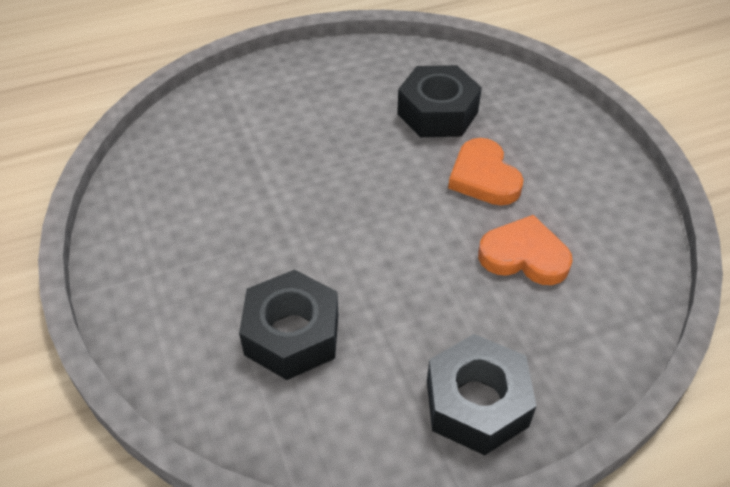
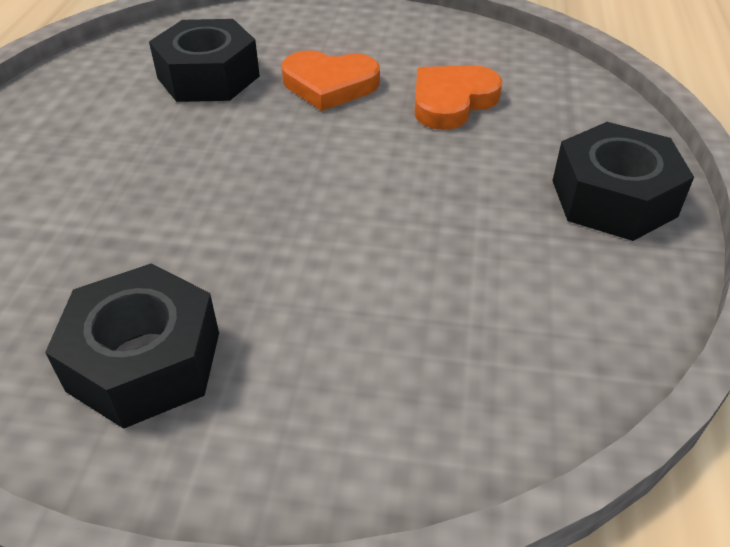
camera: 60 degrees left, 5 degrees down
(292, 334) = (435, 303): black nut -> black nut (145, 361)

